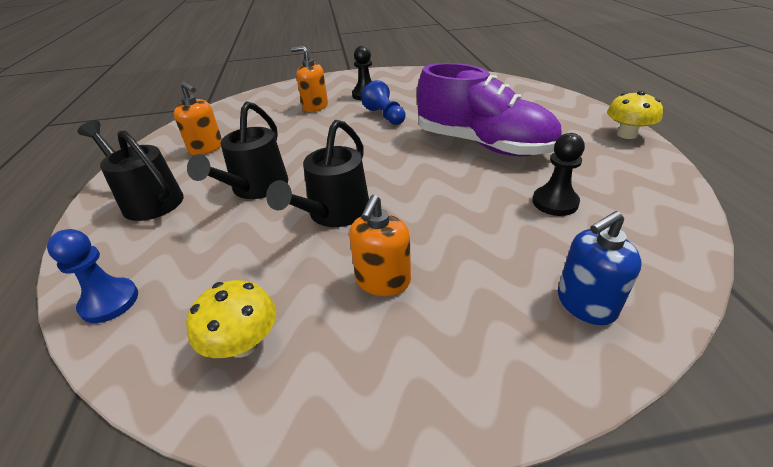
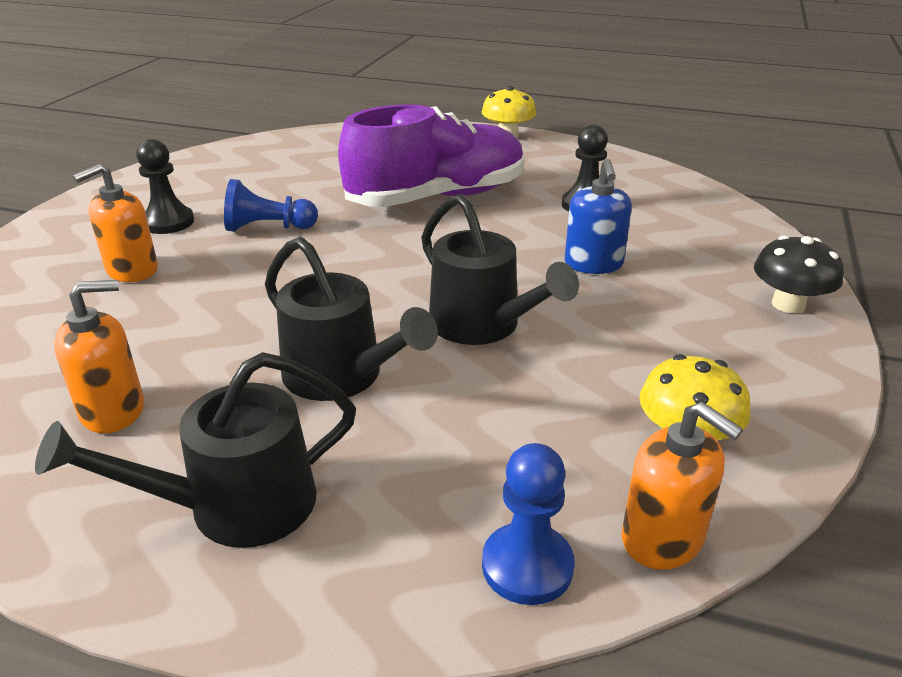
camera: 65 degrees left, 5 degrees down
(383, 281) = (638, 326): orange soap dispenser -> orange soap dispenser (662, 538)
(500, 374) = (788, 304): none -> black mushroom
(585, 304) = (729, 244): blue soap dispenser -> blue soap dispenser (593, 264)

